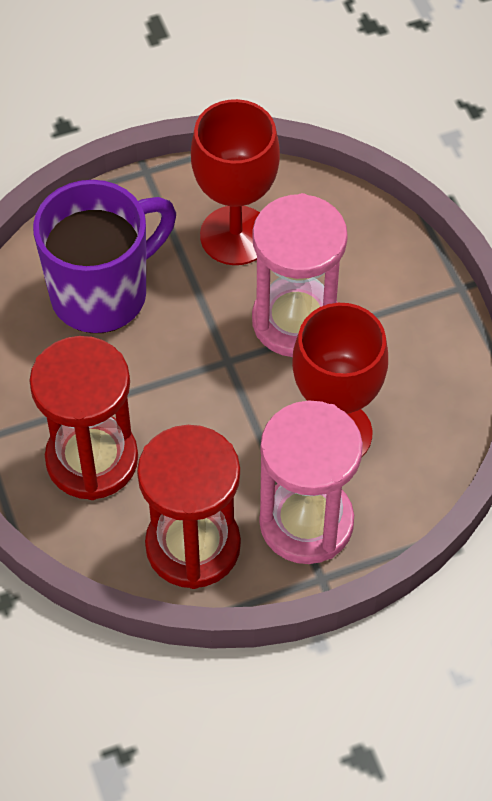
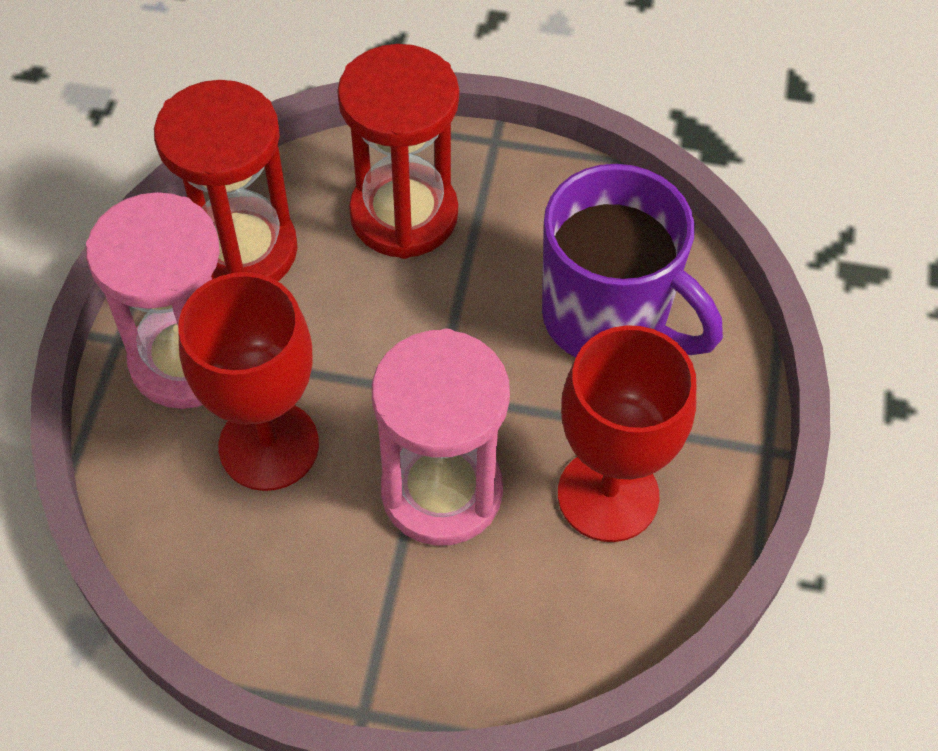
camera: 120 degrees right, 0 degrees up
(102, 293) = (608, 319): purple mug -> purple mug turned 45 degrees counterclockwise

